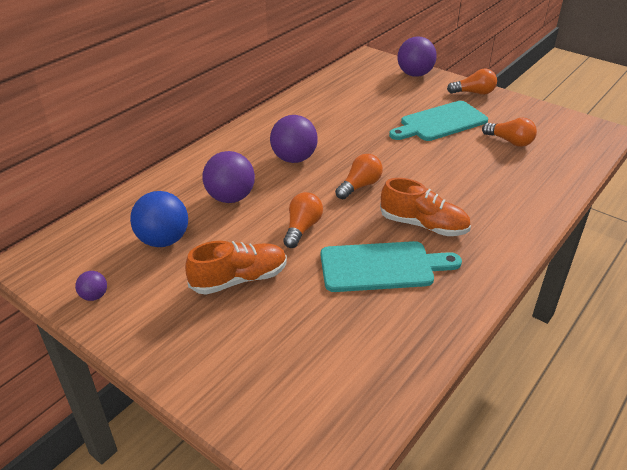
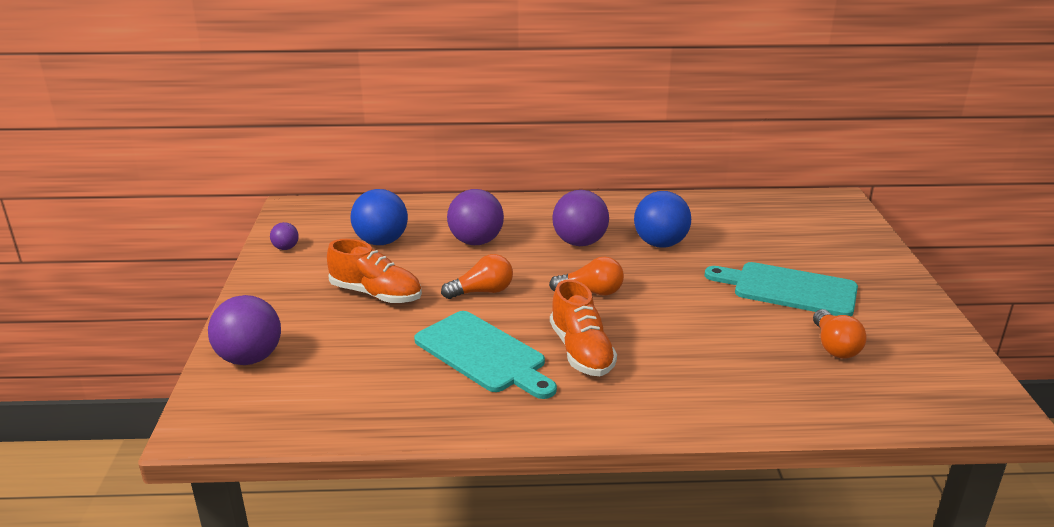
camera: 50 degrees right, 10 degrees down
(337, 133) = (660, 244): none -> blue ball
(414, 74) = (859, 236): purple ball -> purple ball (250, 358)
(474, 93) = (896, 285): orange light bulb -> none

